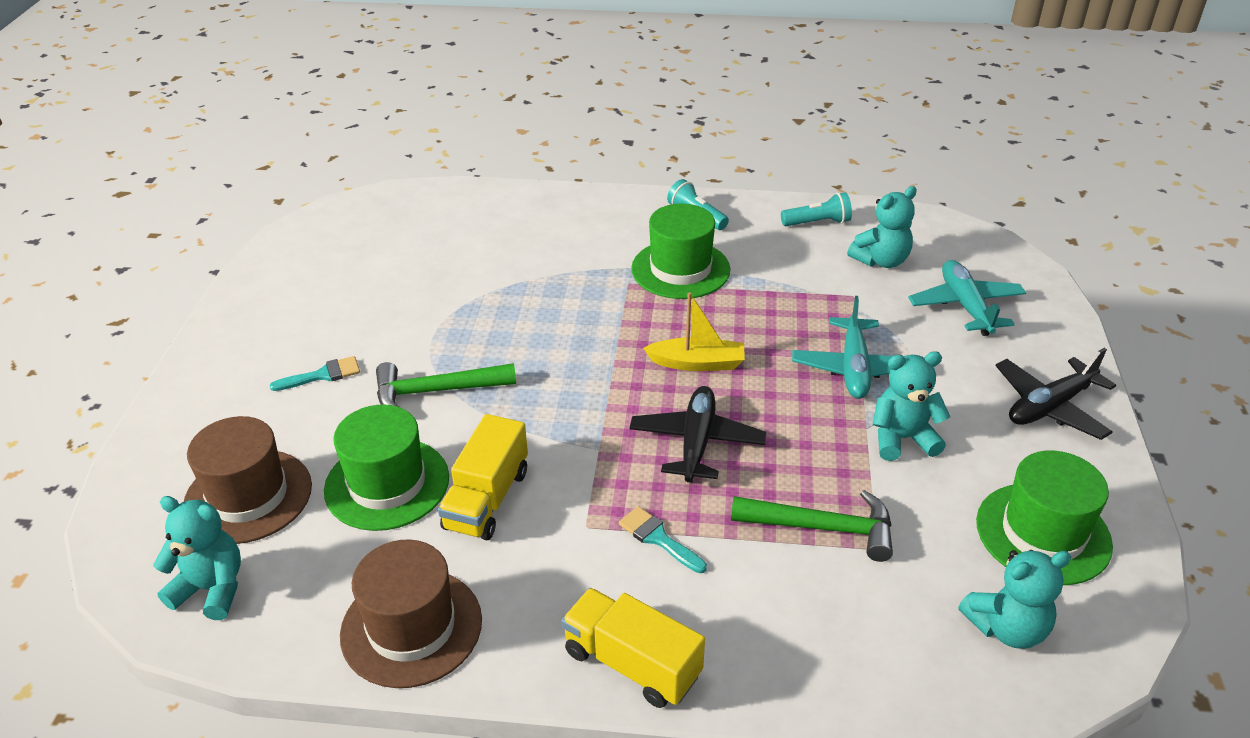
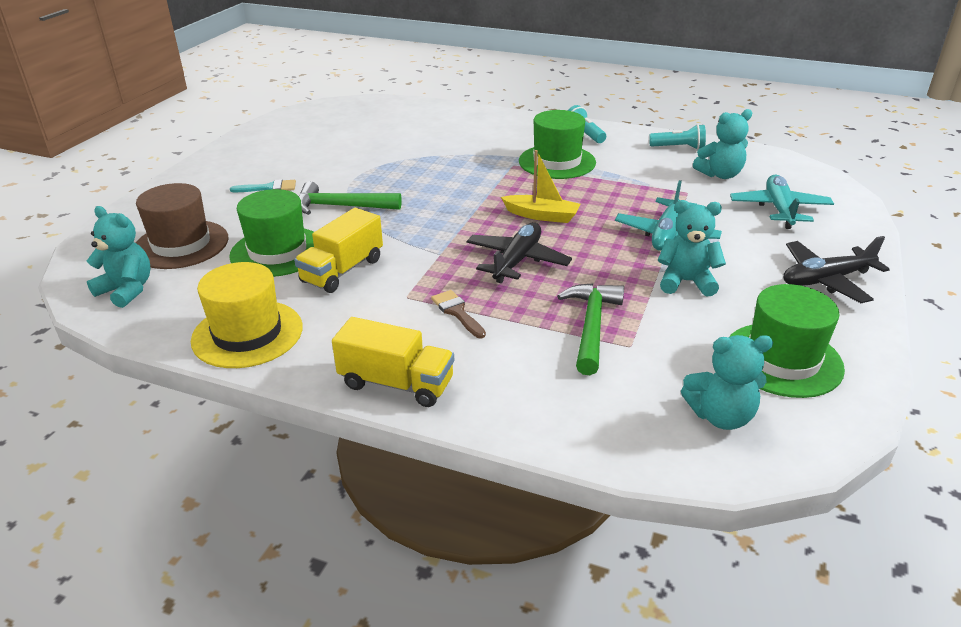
camera: 15 degrees right, 5 degrees down
(411, 627) = (247, 334): brown hat -> yellow hat
(632, 663) = (396, 383): yellow truck -> yellow truck turned 150 degrees clockwise
(658, 538) = (457, 312): turquoise brush -> brown brush
(822, 528) = (591, 326): green hammer -> green hammer turned 105 degrees counterclockwise

